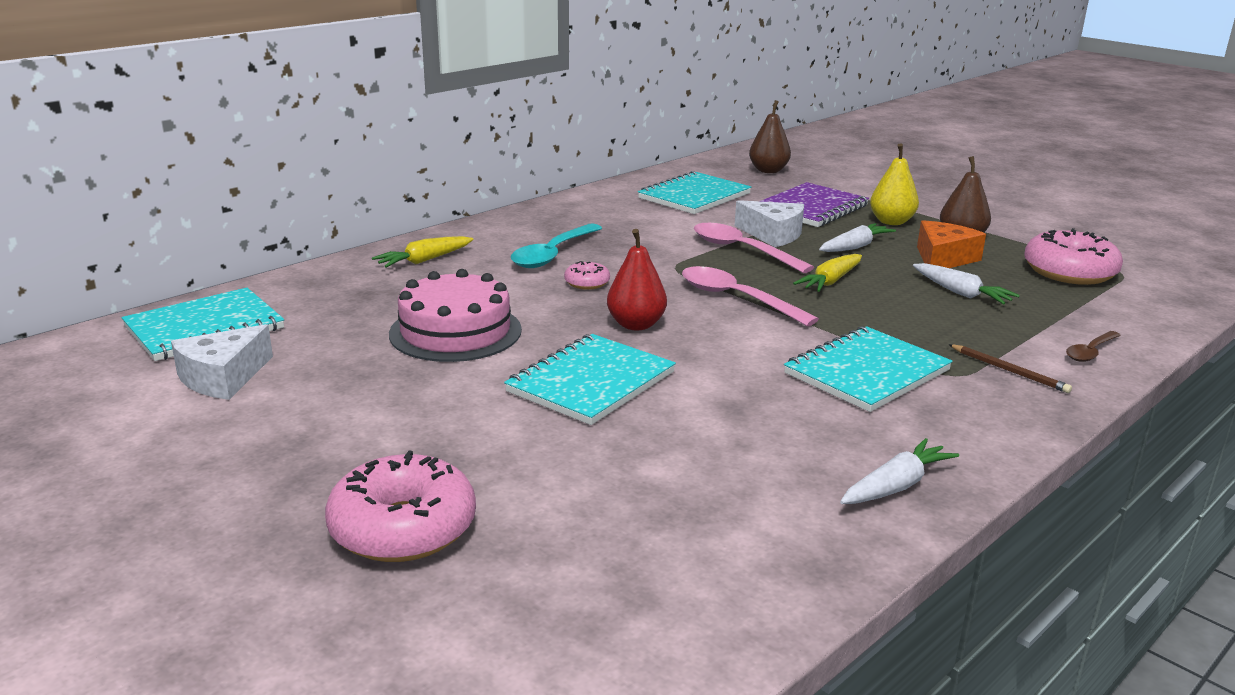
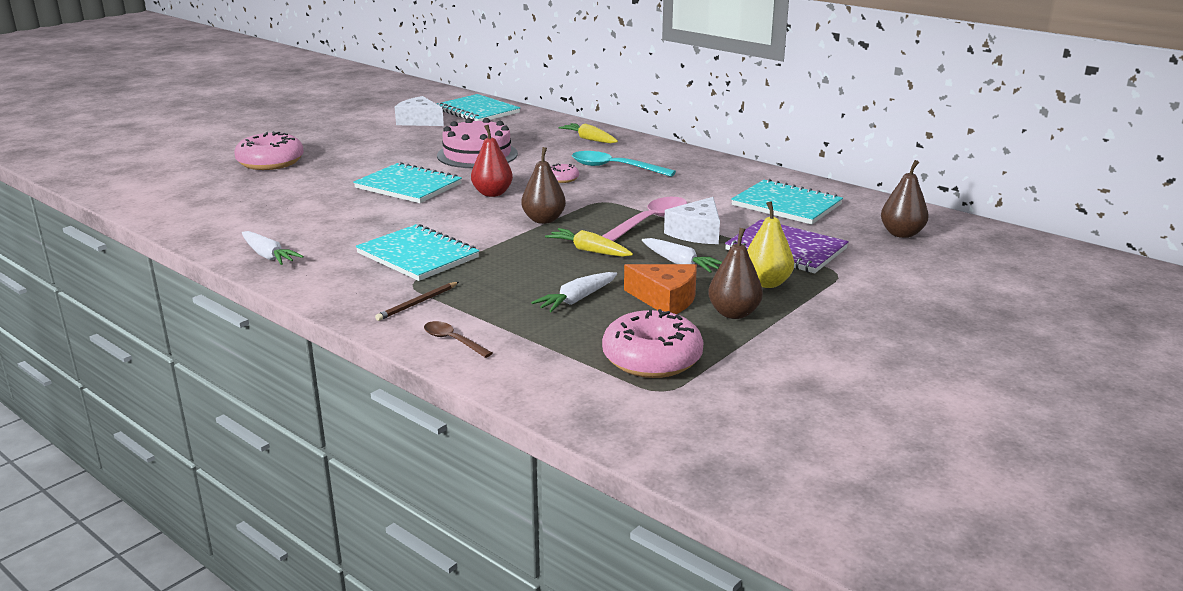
camera: 85 degrees right, 0 degrees up
(737, 299) = (543, 220): pink spoon -> brown pear

